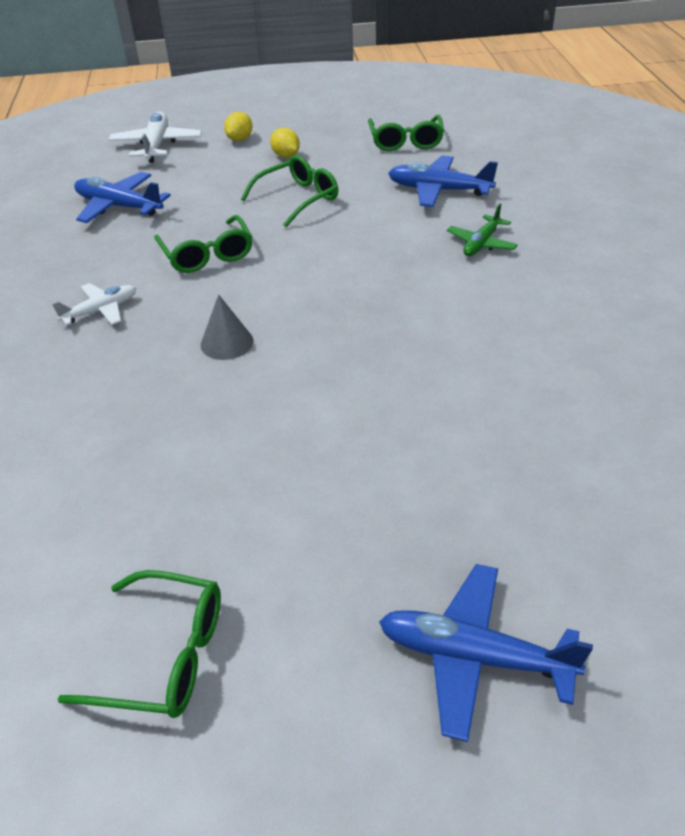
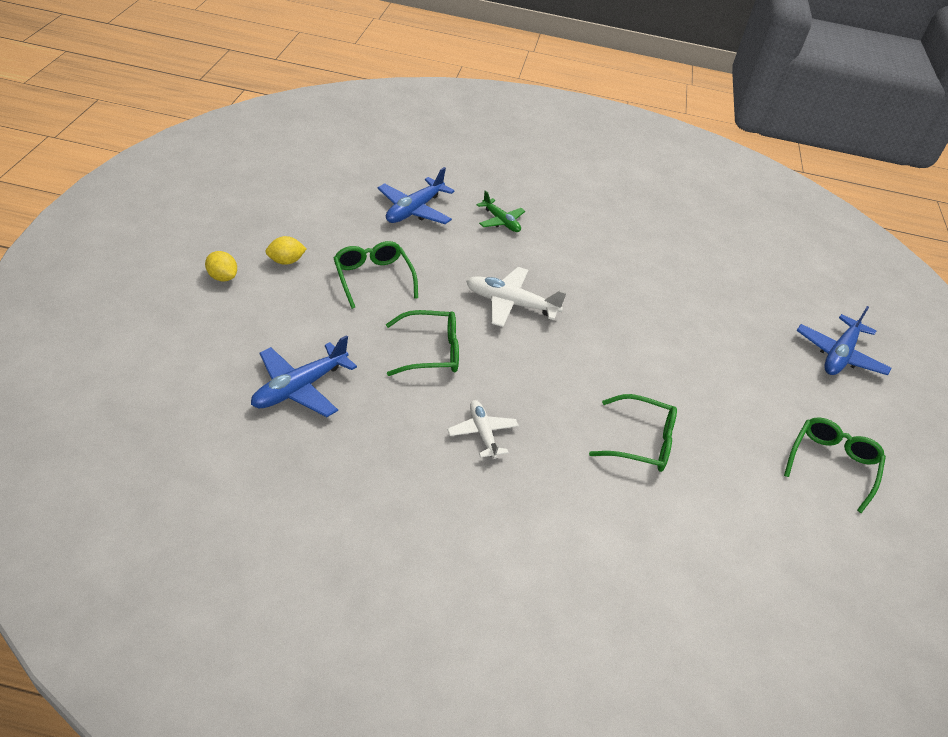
camera: 80 degrees left, 0 degrees up
(157, 145) = (180, 334): white plane -> white plane (510, 304)
(227, 342) = (561, 372): grey cone -> none
(405, 141) = (319, 195): green glasses -> green glasses (641, 442)

